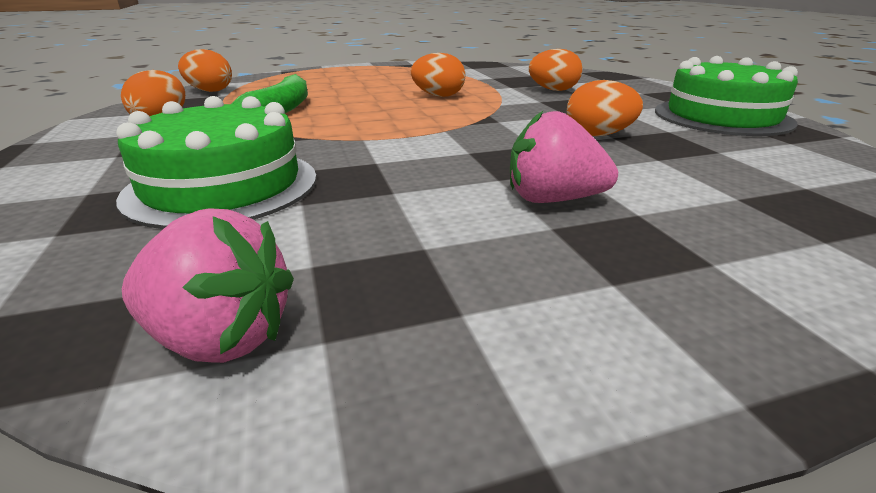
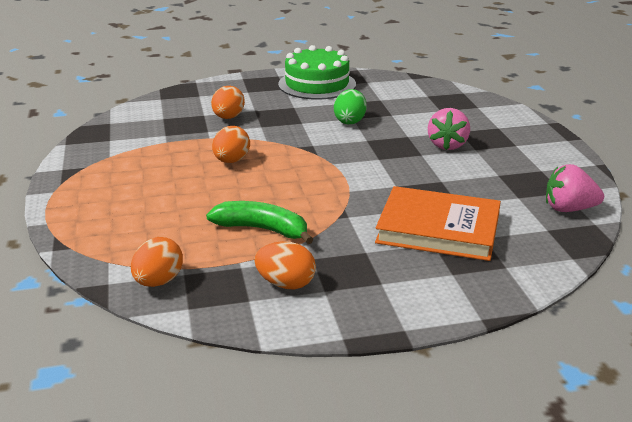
camera: 85 degrees left, 0 degrees up
(220, 338) = (568, 209): pink strawberry -> pink strawberry turned 105 degrees counterclockwise
(222, 186) = (438, 229): green cake -> orange book
(598, 135) = (350, 121): orange egg -> green egg

